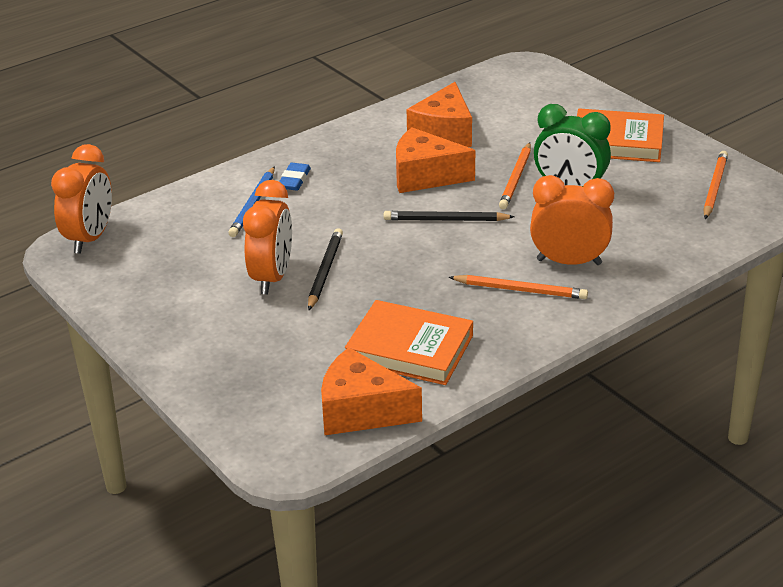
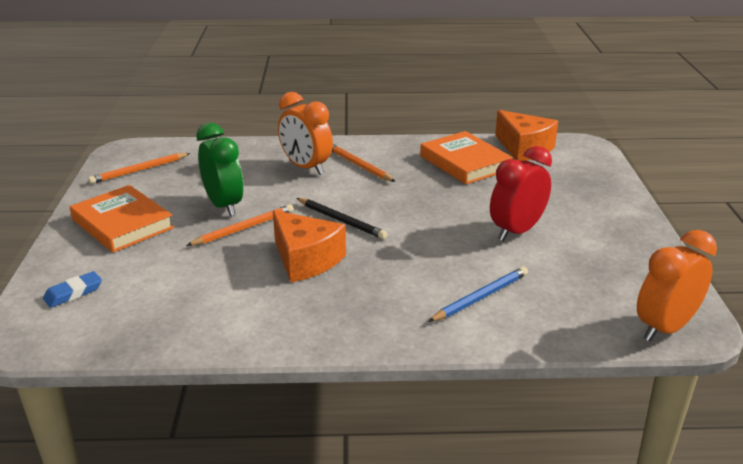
camera: 145 degrees left, 5 degrees down
(272, 278) = (516, 231): orange clock -> red clock
(294, 180) = (420, 306): blue eraser -> blue eraser (73, 293)
(325, 271) = (472, 221): black pencil -> none
(443, 133) = (228, 294): orange cheese -> none

